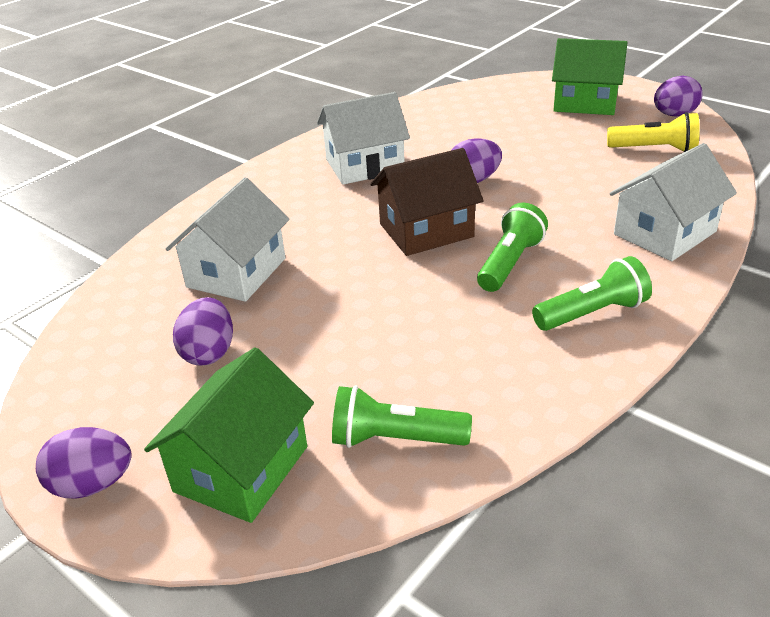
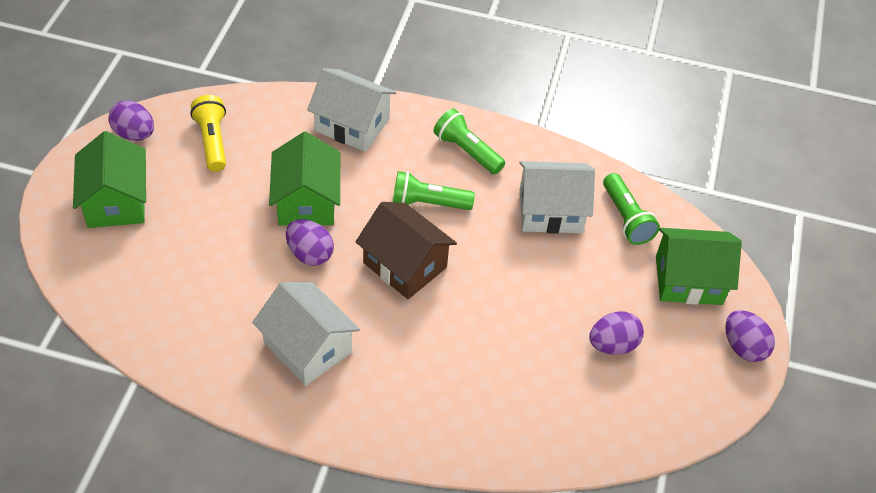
camera: 120 degrees left, 15 degrees up
(236, 272) = (519, 373): white house -> white house (550, 211)
(547, 188) = (306, 201): none -> green house

